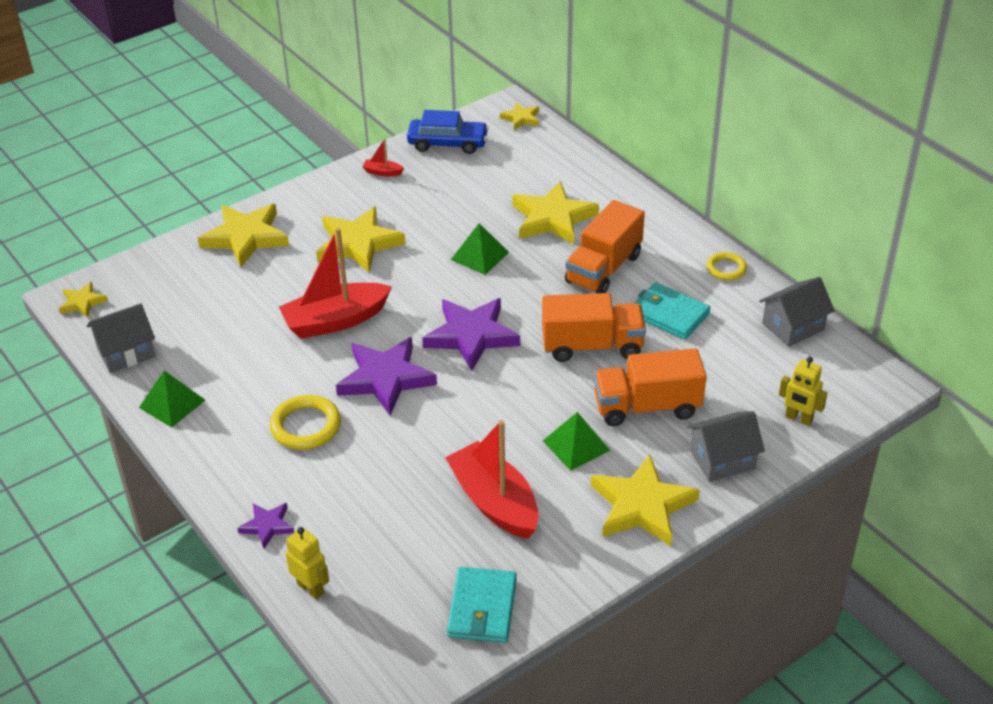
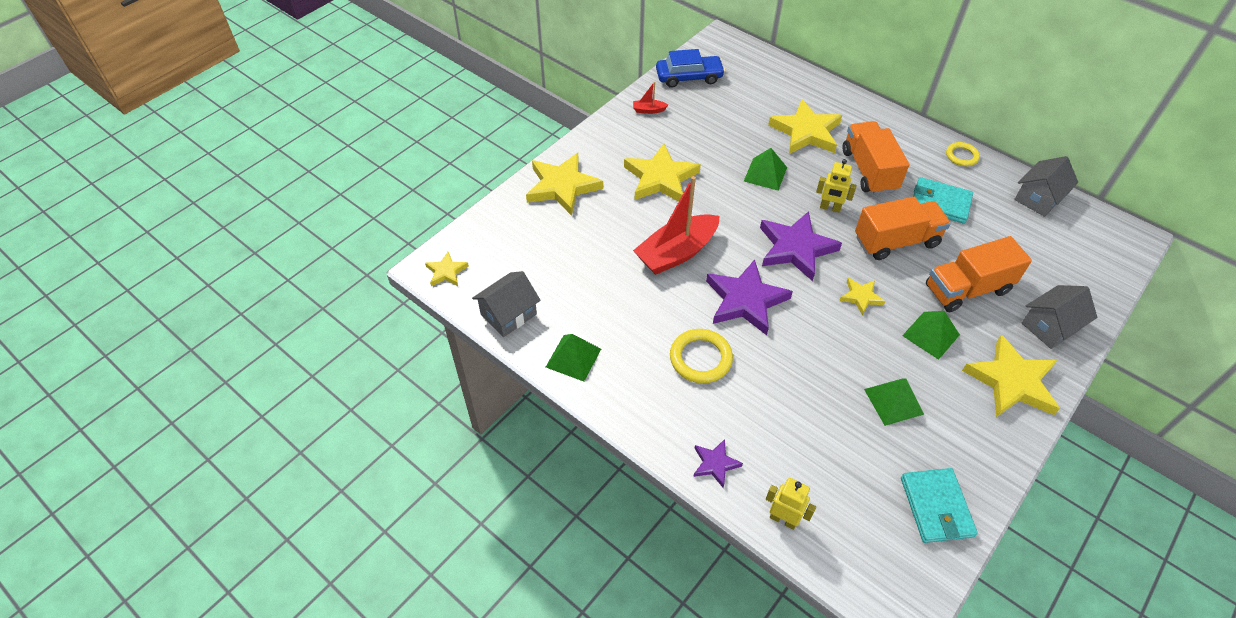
camera: 15 degrees left, 10 degrees up
(494, 502) = (893, 401): red boat -> green pyramid
(521, 118) = (736, 48): yellow star -> yellow star (861, 297)
(603, 269) = (869, 170): orange truck -> orange truck turned 150 degrees clockwise
(798, 419) = (1086, 279): yellow robot -> yellow robot (830, 208)

